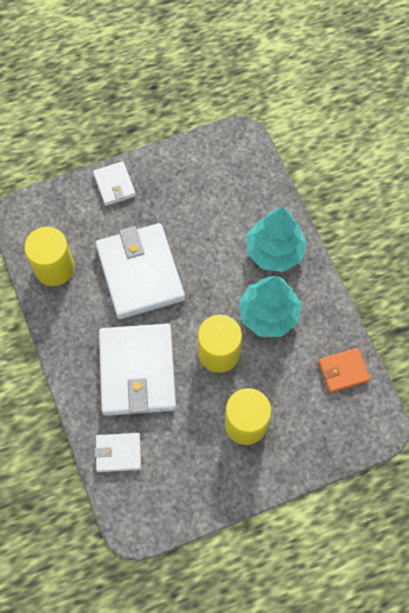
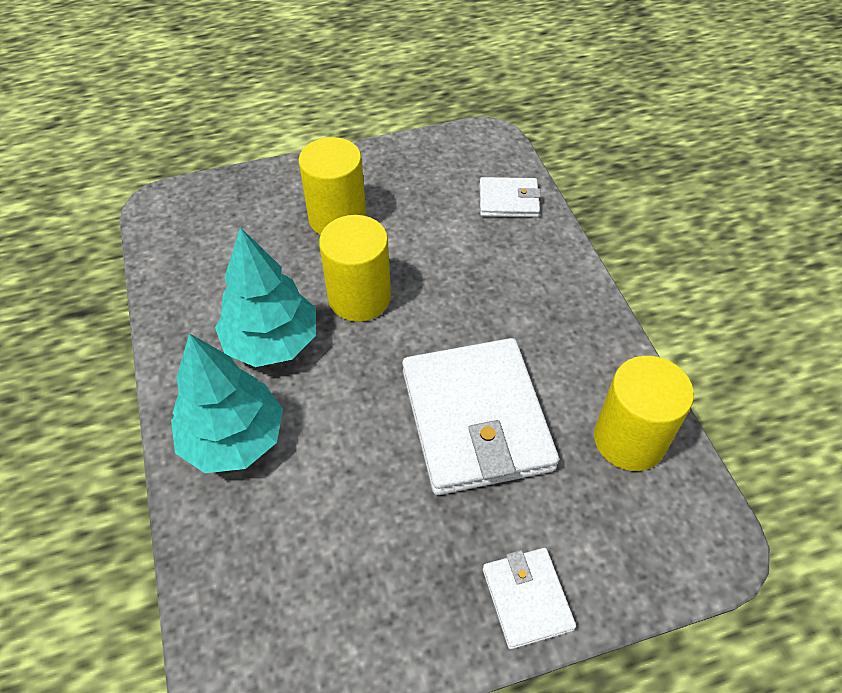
camera: 175 degrees left, 15 degrees down
(137, 371) = (482, 283): white wallet -> none
(343, 371) = (185, 265): orange wallet -> none

